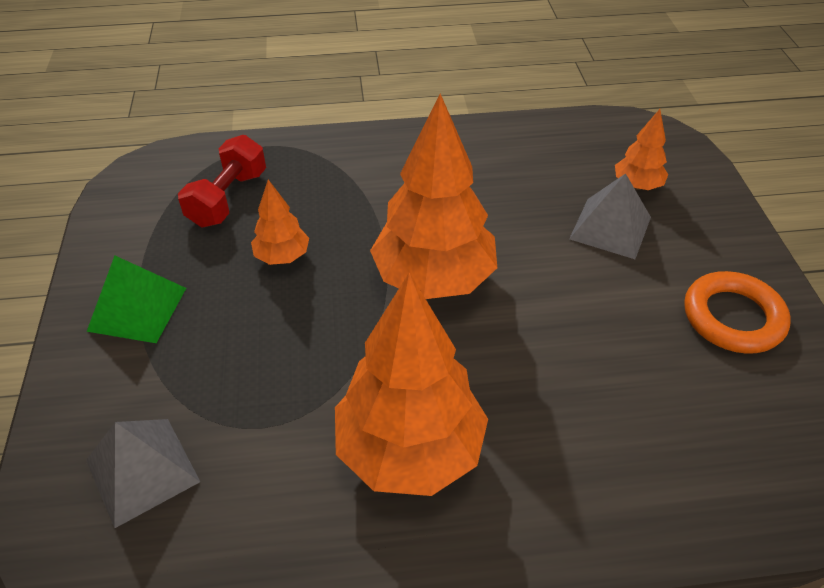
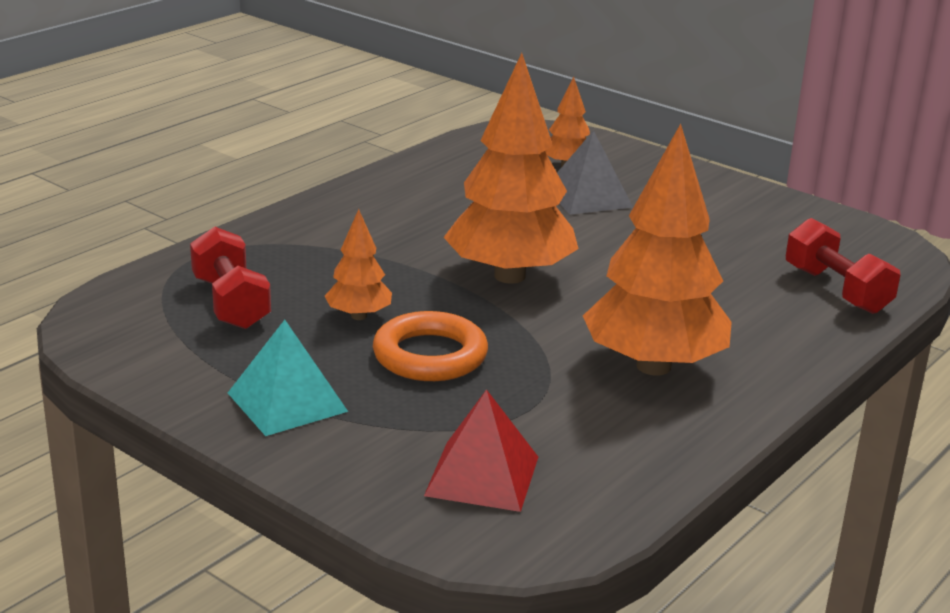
camera: 45 degrees left, 20 degrees down
(137, 309) = (287, 402): green pyramid -> turquoise pyramid
(142, 470) = (482, 475): grey pyramid -> red pyramid
(702, 474) = (836, 290): none -> red dumbbell
(733, 317) = (740, 211): orange ring -> orange ring (430, 355)

